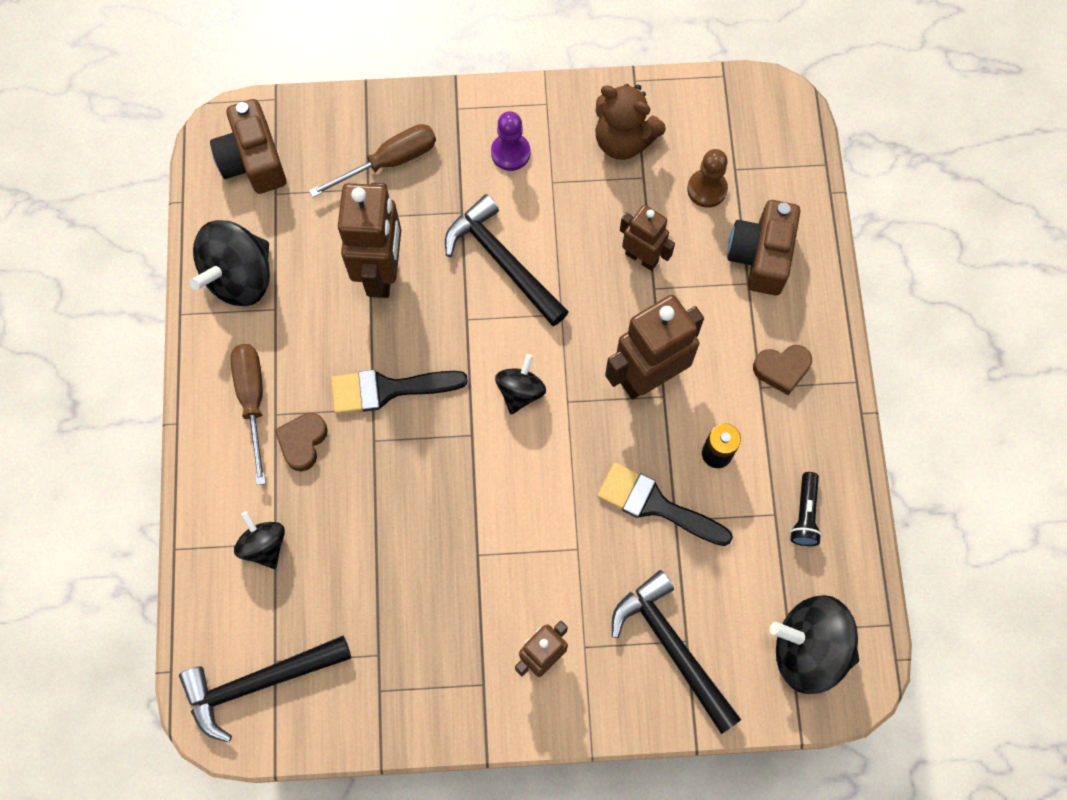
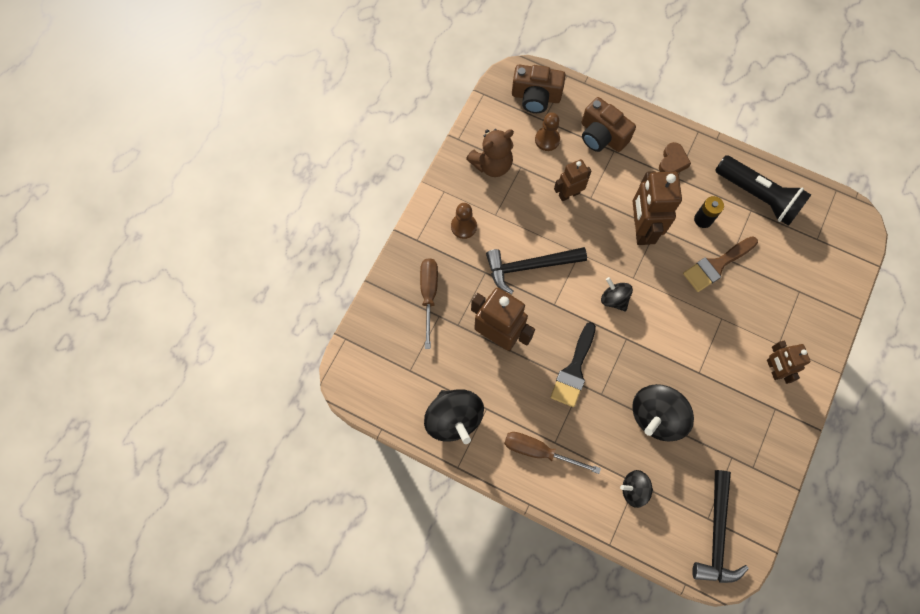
camera: 60 degrees left, 0 degrees up
(253, 160) = (379, 372): brown camera -> brown camera (536, 97)
(302, 442) = (581, 435): brown heart -> none
(510, 153) = (463, 226): purple pawn -> brown pawn
(655, 505) = (716, 265): black brush -> brown brush
(672, 647) = (800, 300): black hammer -> none
(805, 514) = (758, 196): black flashlight -> black flashlight, size x2.10
(808, 649) = (831, 235): black spinning top -> black spinning top (656, 416)

